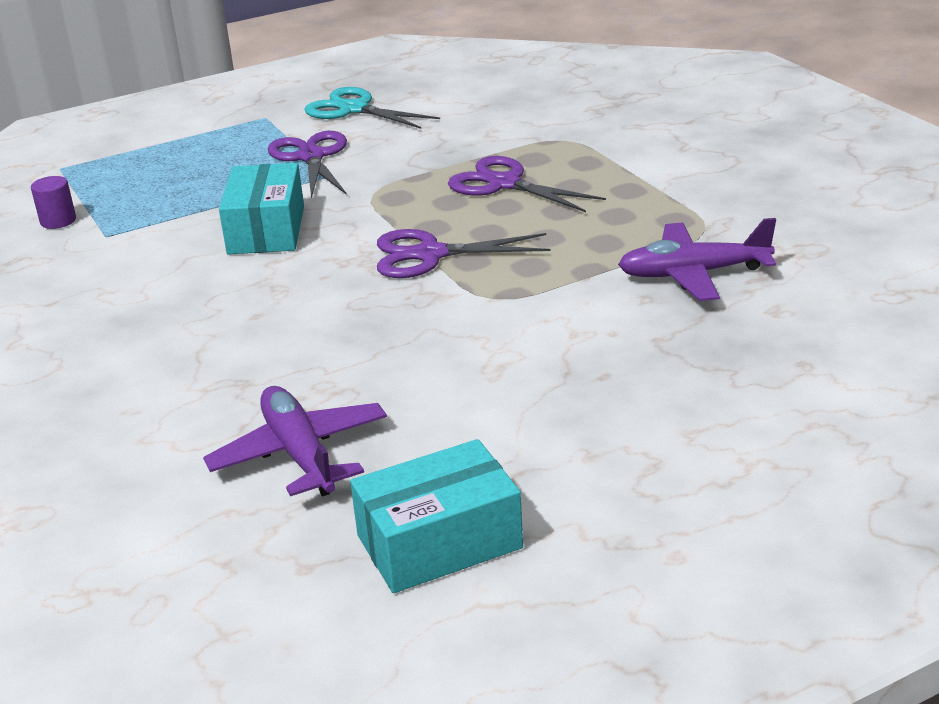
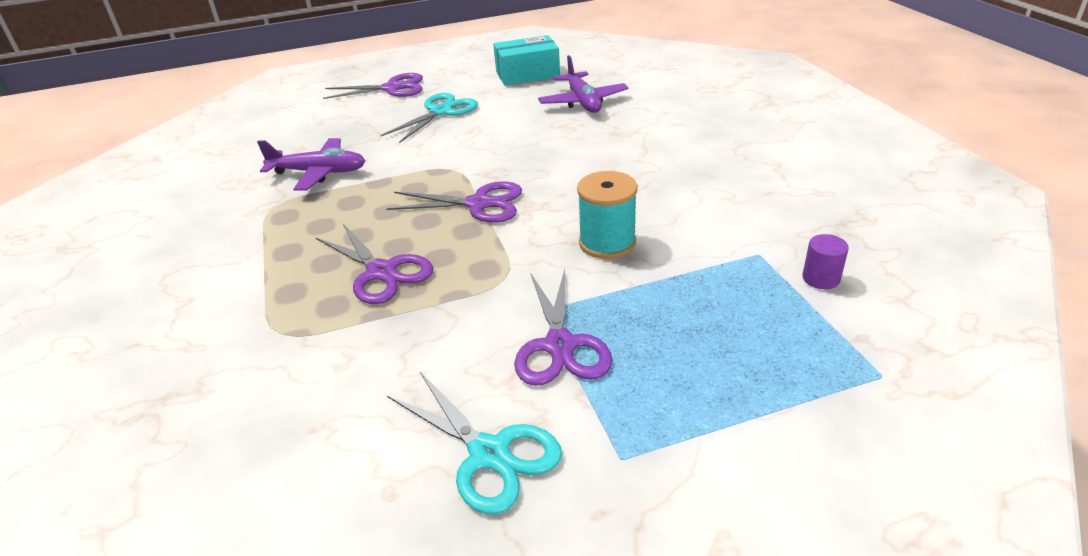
camera: 170 degrees left, 5 degrees up
(266, 230) = (607, 242): turquoise box -> turquoise spool
(581, 406) = (441, 112): none -> turquoise scissors
(742, 468) = (392, 88): none -> purple scissors

